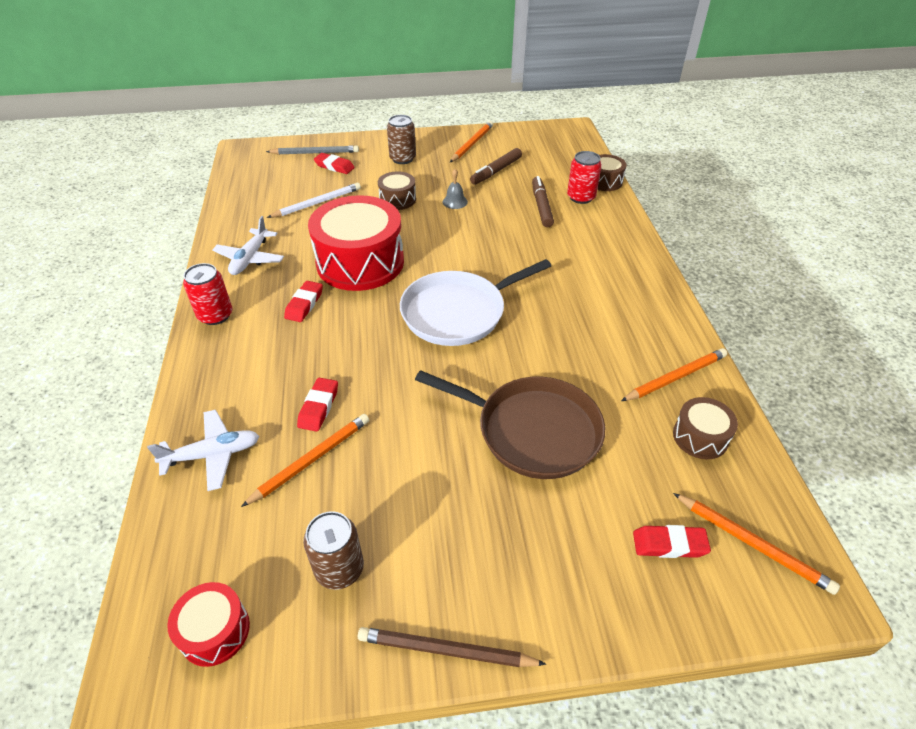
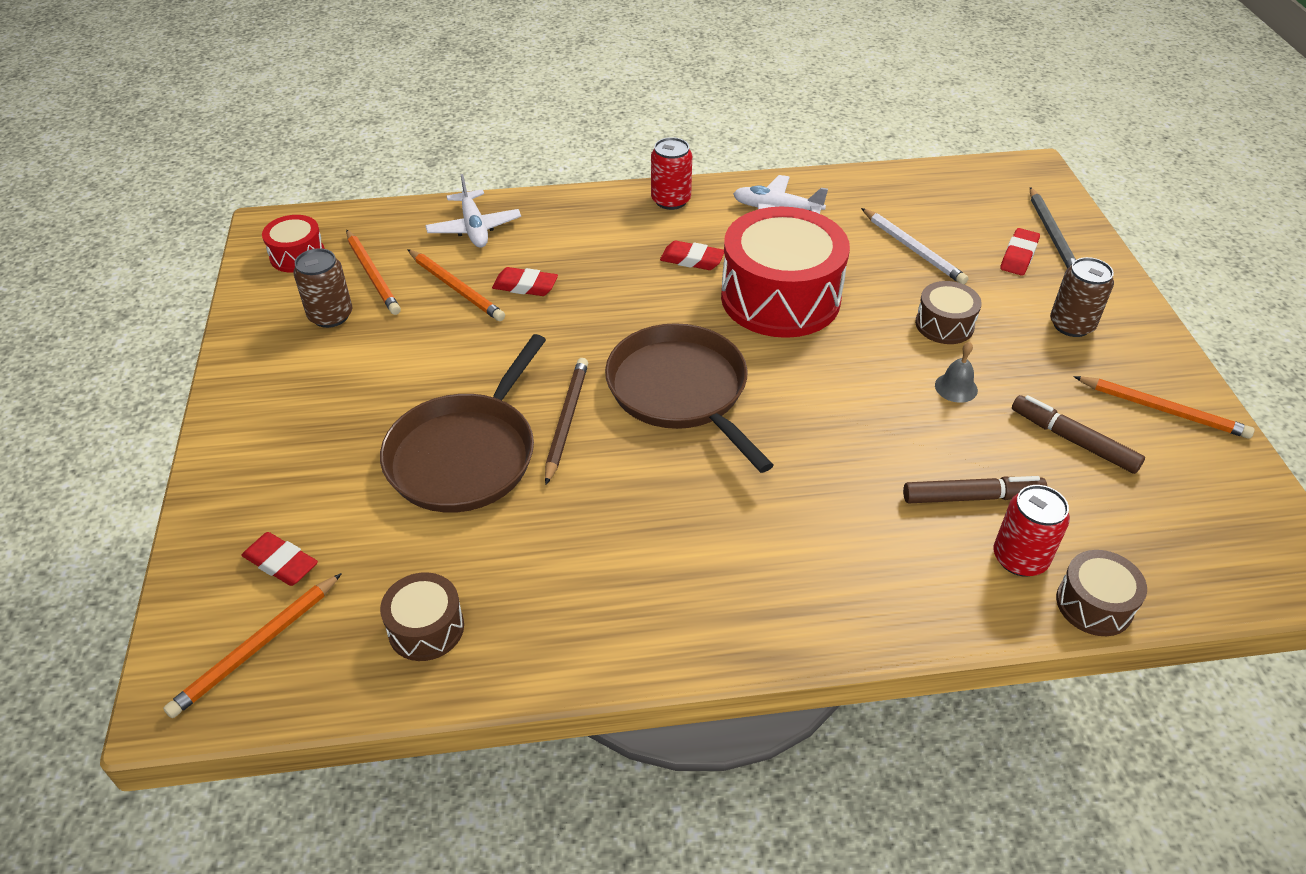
camera: 90 degrees right, 0 degrees up
(446, 650) = (232, 384): brown pencil -> brown pencil (566, 421)
(458, 312) = (681, 391): white pan -> brown pan
(669, 544) = (281, 563): red eraser -> red eraser turned 60 degrees counterclockwise
(675, 377) = (539, 621): orange pencil -> orange pencil (372, 275)

